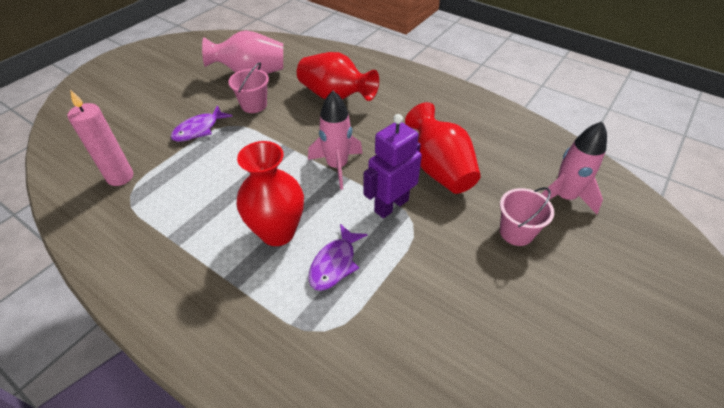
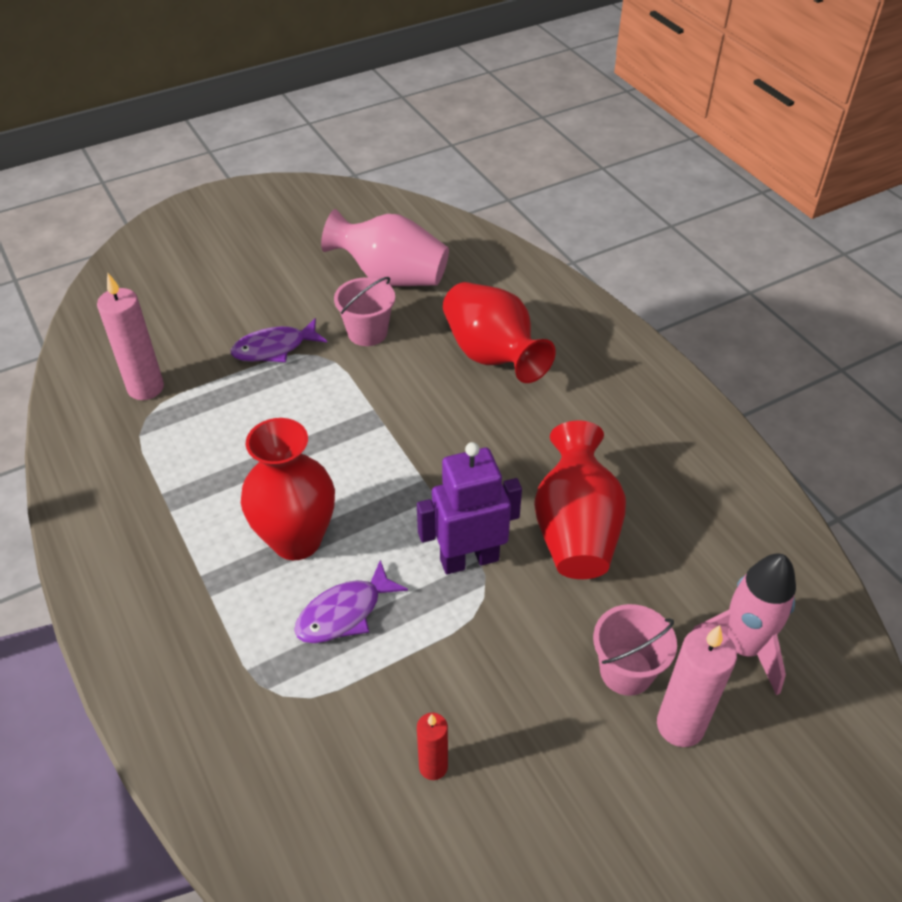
camera: 25 degrees right, 0 degrees up
(337, 166) = (429, 471): pink rocket -> none
(447, 332) = (433, 766): none -> red candle
(563, 249) = (680, 725): none -> pink candle

